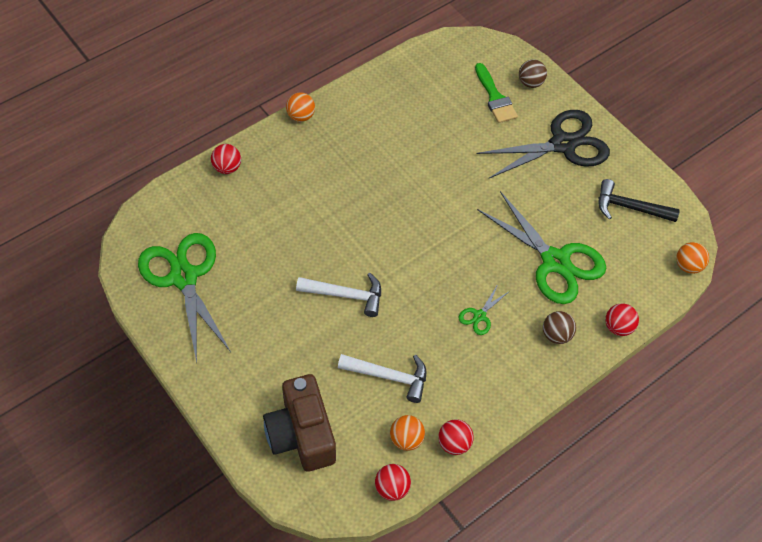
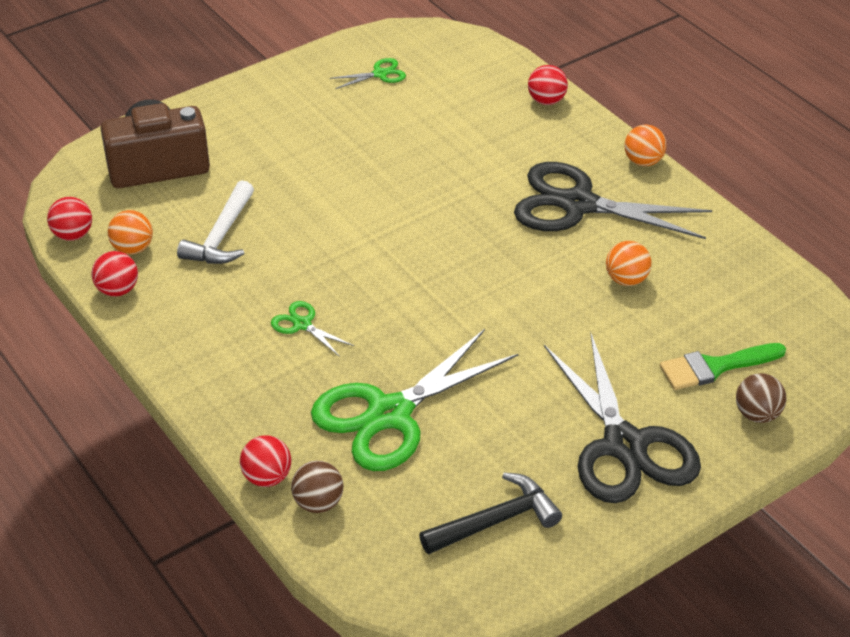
camera: 95 degrees right, 15 degrees down
(184, 277) = (380, 74): green scissors -> green scissors, size x0.43
(346, 295) = (345, 201): white hammer -> none
(347, 155) = (578, 204): none -> black scissors
(556, 335) = (262, 403): brown ball -> brown ball (318, 503)
(629, 207) = (495, 521): black hammer -> black hammer turned 45 degrees clockwise
(688, 265) = (375, 587): orange ball -> orange ball (626, 279)

